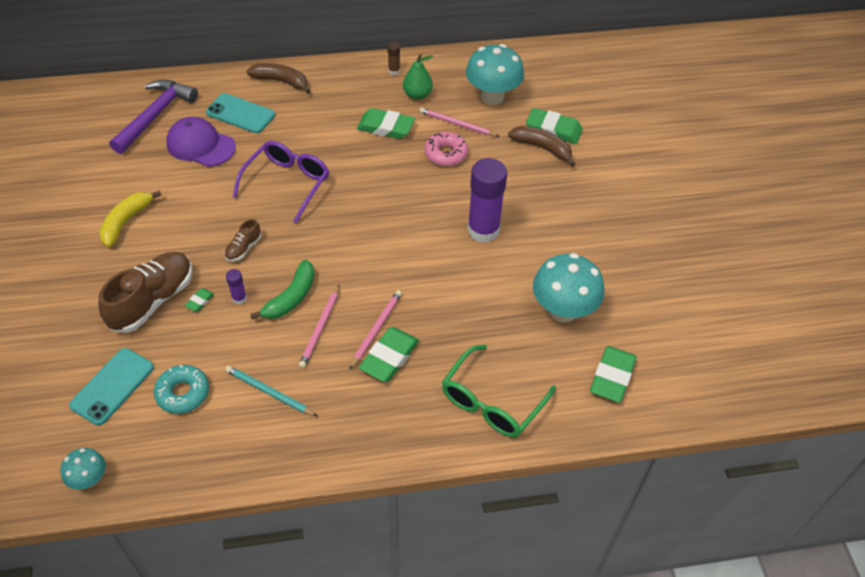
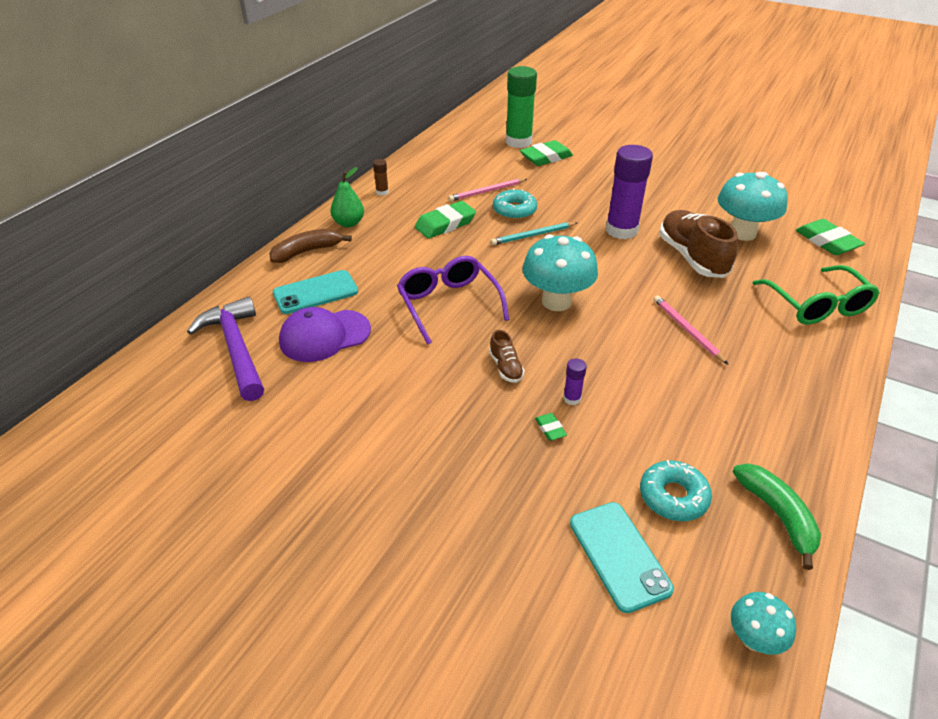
camera: 50 degrees left, 10 degrees down
(126, 222) = (371, 438): yellow banana -> none
(153, 301) = (515, 465): brown shoe -> brown shoe (692, 257)
(269, 392) = (717, 430): turquoise pencil -> turquoise pencil (533, 235)
(291, 297) = (602, 364): green banana -> green banana (777, 515)
(320, 328) = (658, 362): pink pencil -> none
(389, 357) = (727, 337): green eraser -> none
(417, 95) = (427, 194): green pear -> green pear (349, 223)
(446, 154) = (514, 210): pink donut -> turquoise donut
(492, 97) = (476, 165): turquoise mushroom -> turquoise mushroom (556, 301)
(542, 148) = (560, 169): brown banana -> none
(561, 100) = (518, 142): none -> green glue stick

